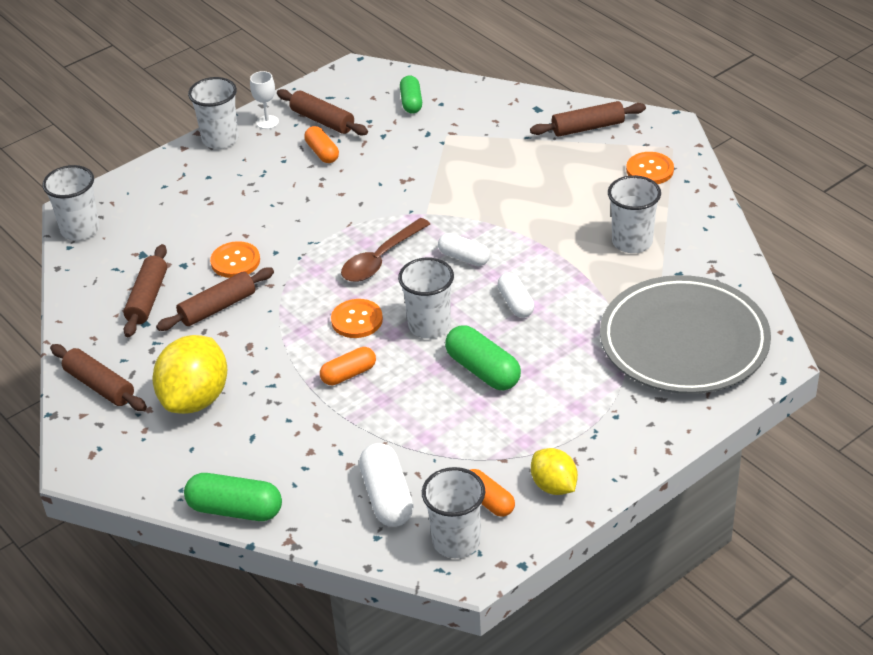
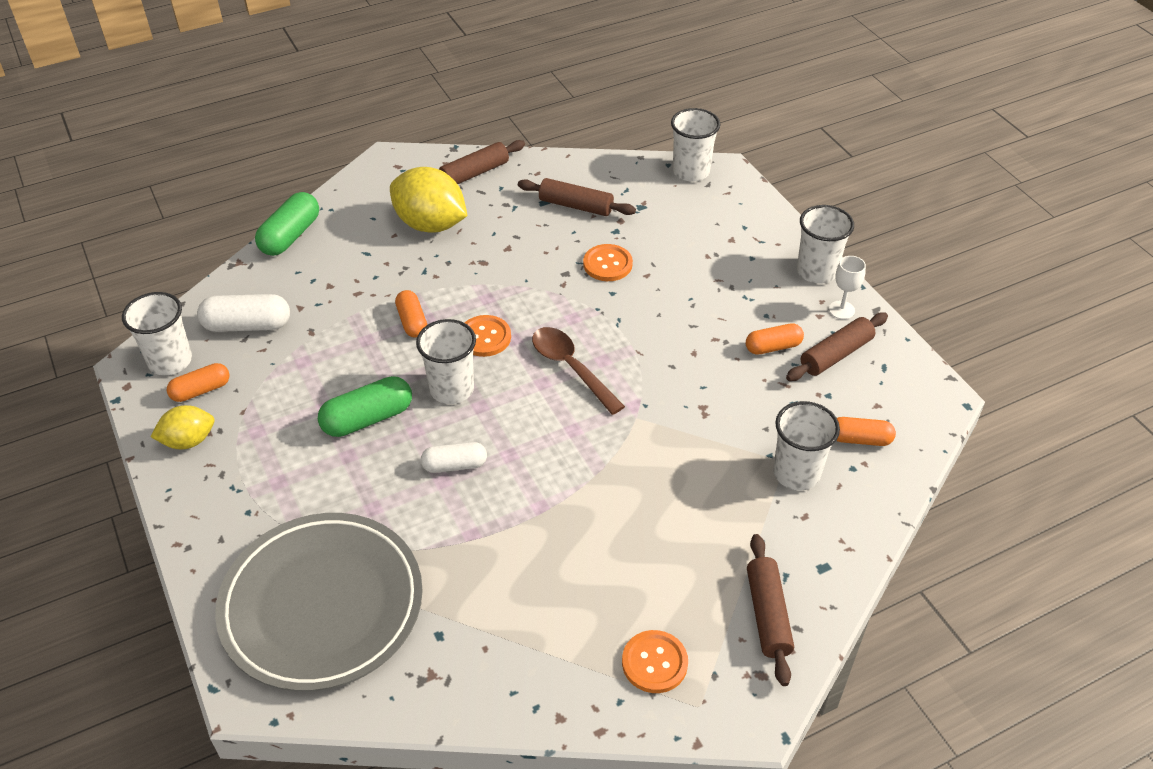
camera: 100 degrees right, 5 degrees up
(217, 308) = (544, 247): brown rolling pin -> none
(411, 102) = (860, 439): green capsule -> orange capsule
(464, 258) = (547, 435): white capsule -> none
(632, 242) = (515, 602): white cup -> white cup (796, 473)

